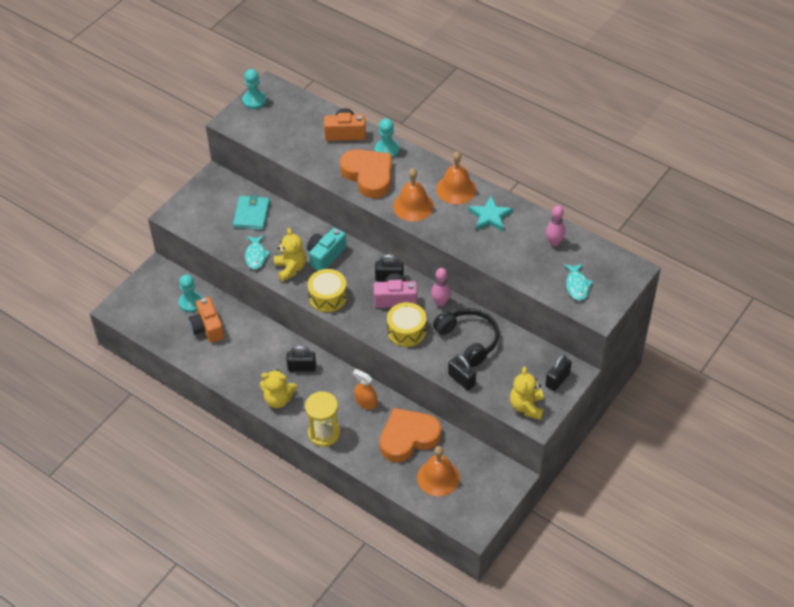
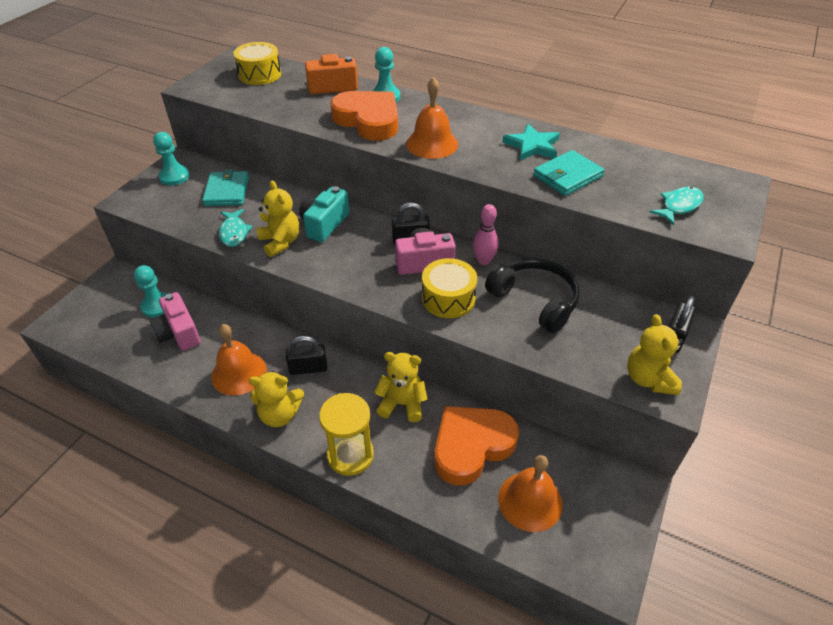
camera: 10 degrees left, 5 degrees down
(207, 328) = (179, 333): orange camera -> pink camera
(254, 100) = (221, 68): turquoise pawn -> turquoise pawn (174, 176)
(328, 297) = (334, 269): yellow drum -> yellow drum (259, 74)
(366, 402) = (402, 404): orange spray bottle -> yellow teddy bear
(456, 189) = (480, 124): orange bell -> orange bell (239, 373)
(461, 379) = (543, 352): black padlock -> none
(506, 249) = (567, 176): none -> turquoise wallet
(554, 242) = (624, 164): pink bowling pin -> none
(577, 285) = (679, 206): turquoise fish -> turquoise fish turned 120 degrees counterclockwise

